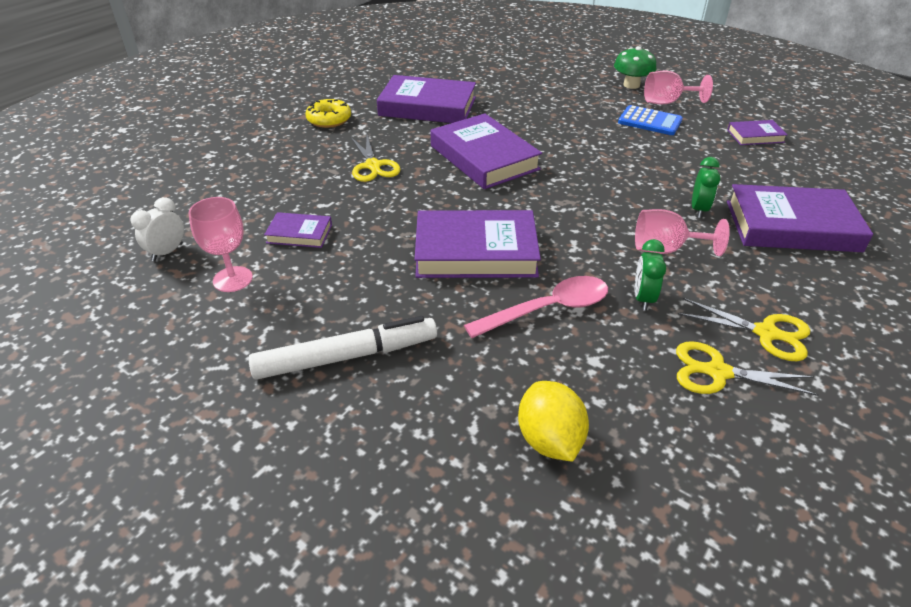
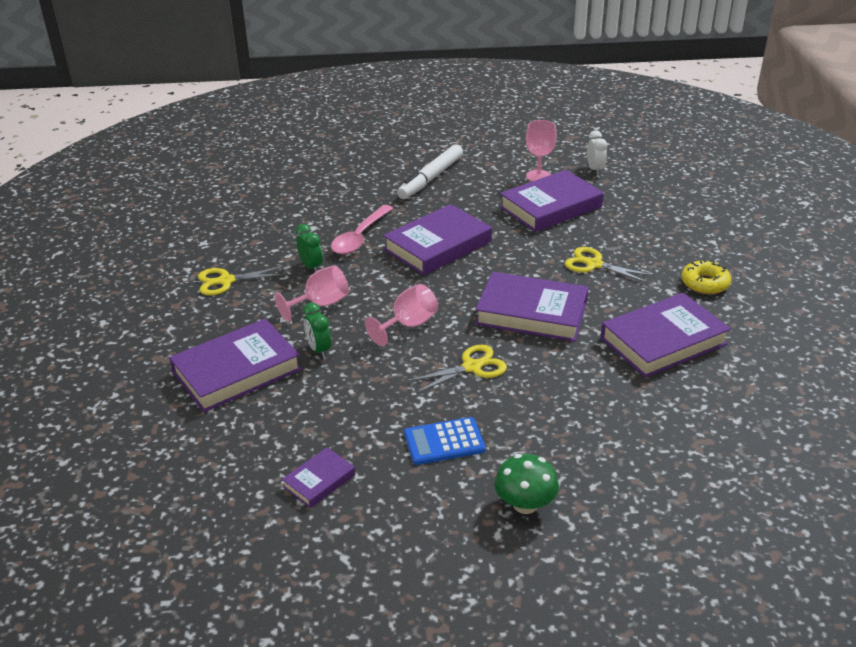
camera: 140 degrees right, 5 degrees down
(299, 234) = (550, 207): purple book -> purple book, size x2.02
(549, 440) = (306, 194): yellow lemon -> none
(667, 102) = (454, 491): pink goblet -> pink goblet (408, 325)
(718, 372) = (244, 250): yellow scissors -> yellow scissors (472, 367)

